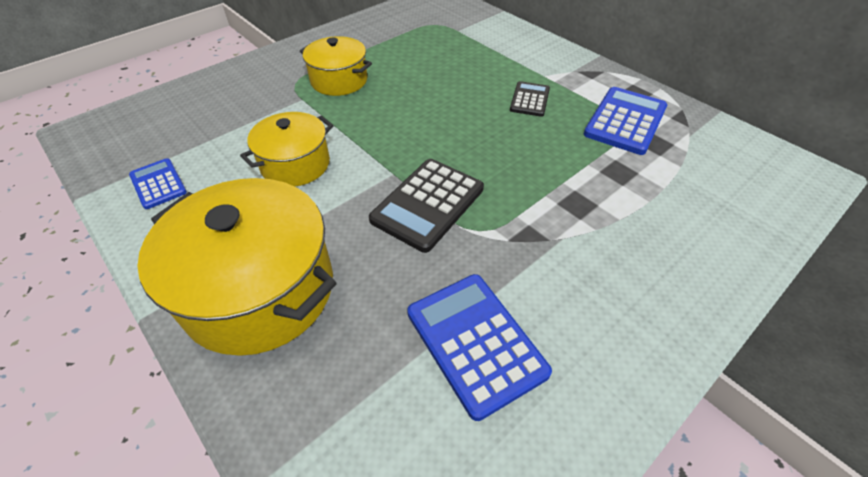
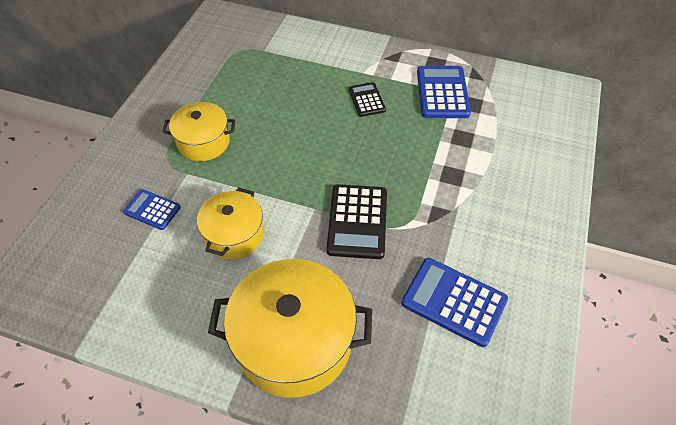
camera: 30 degrees left, 5 degrees up
(158, 184) = (136, 304): blue calculator -> blue calculator (152, 210)

